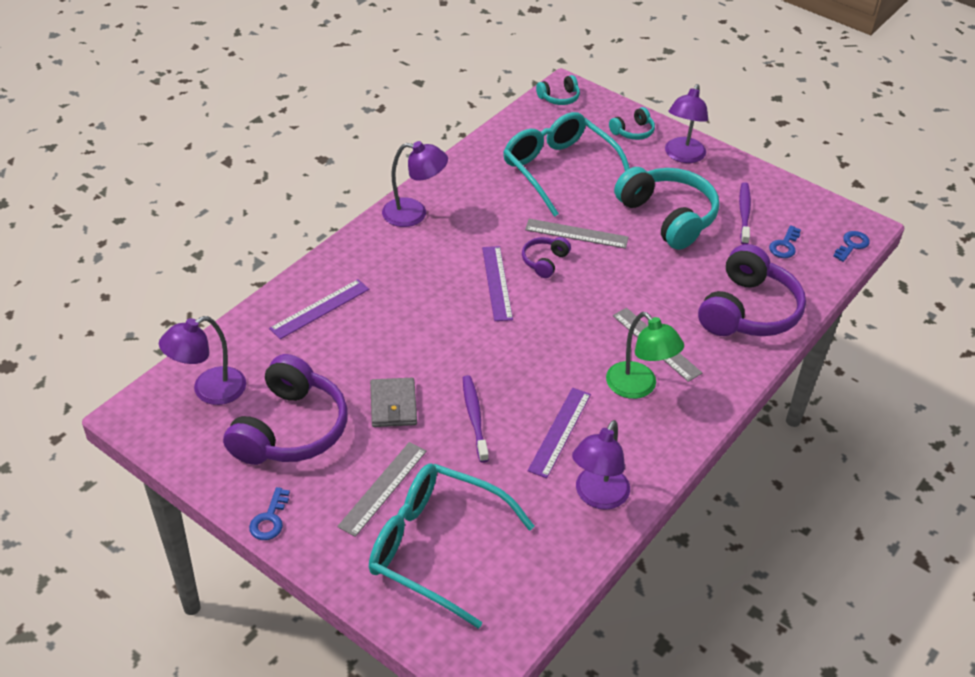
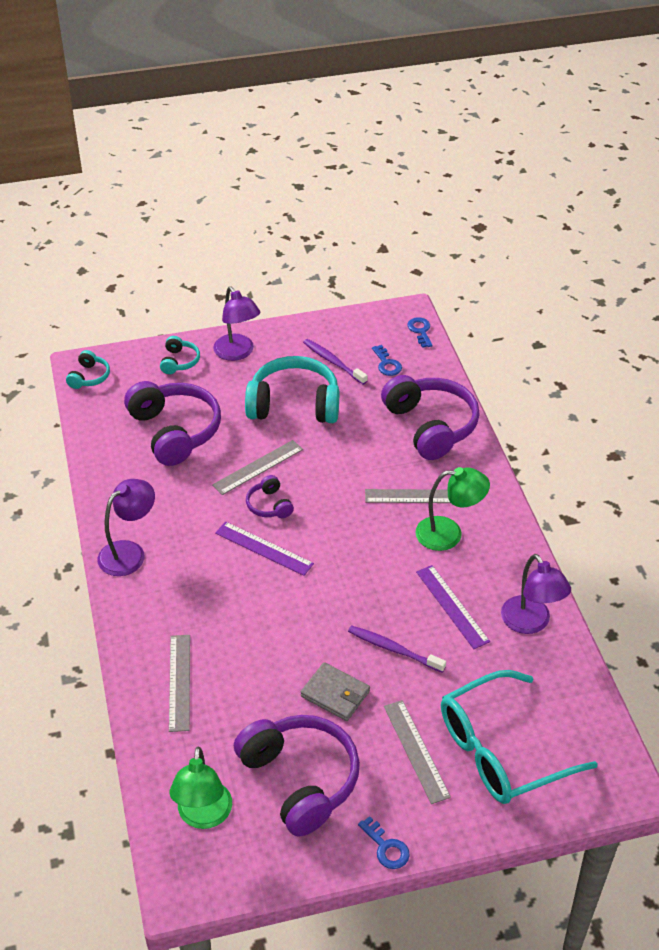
camera: 50 degrees left, 0 degrees up
(209, 391) = (203, 816): purple lamp -> green lamp
(320, 309) = (180, 682): purple ruler -> grey ruler
(559, 170) = (175, 431): turquoise glasses -> purple headphones

